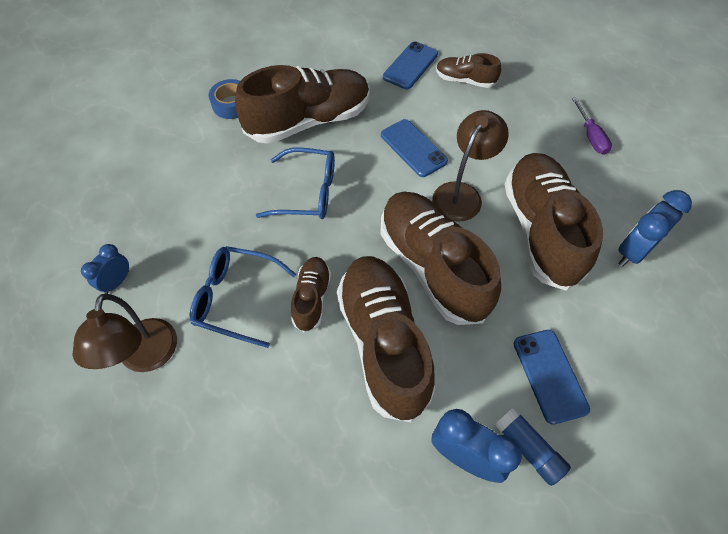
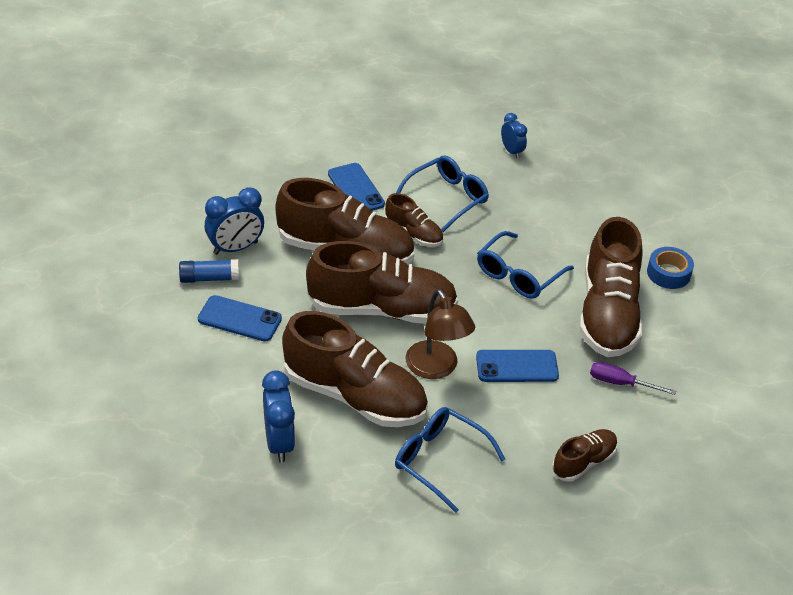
camera: 120 degrees right, 15 degrees down
(146, 357) = (437, 146): brown lamp -> none
(410, 66) = (639, 430): blue phone -> blue phone (356, 189)
(542, 149) = (439, 460): none -> blue glasses
(590, 136) = (424, 513): purple screwdriver -> purple screwdriver (620, 383)

